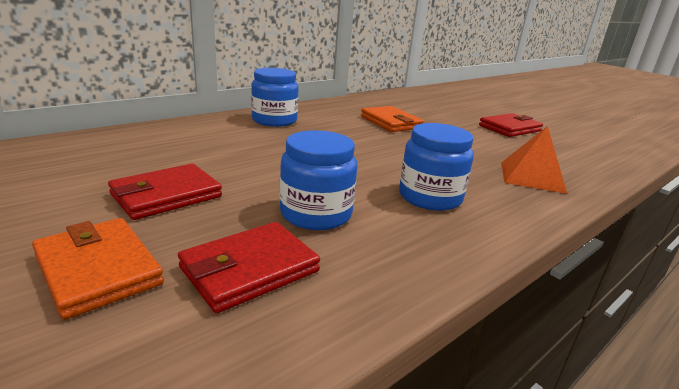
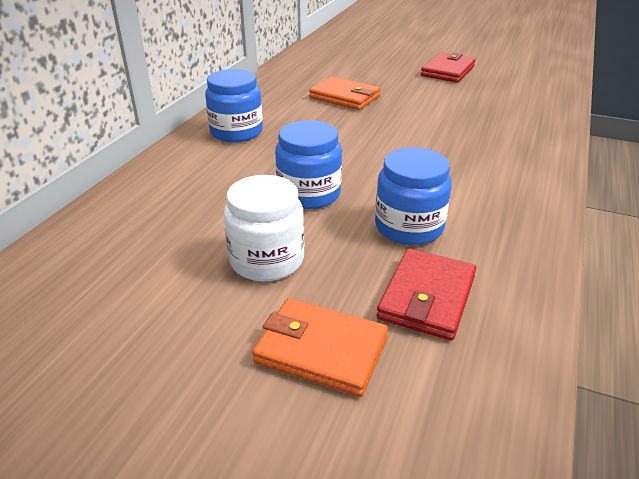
camera: 25 degrees left, 10 degrees up
(166, 195) = (267, 260): red wallet -> white jar
(430, 197) = (469, 175): blue jar -> blue jar (309, 194)
(531, 177) = (515, 124): orange pyramid -> none

